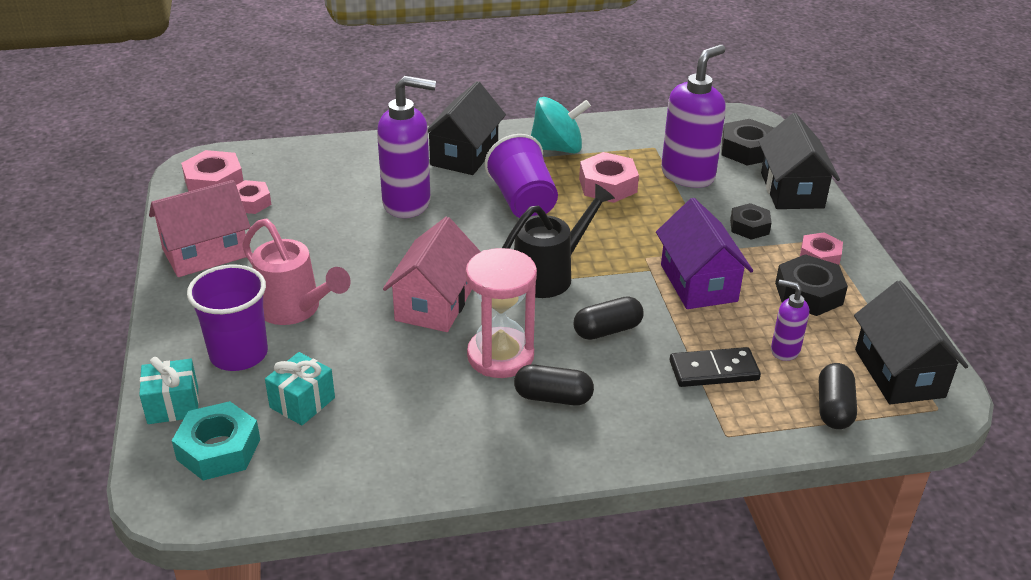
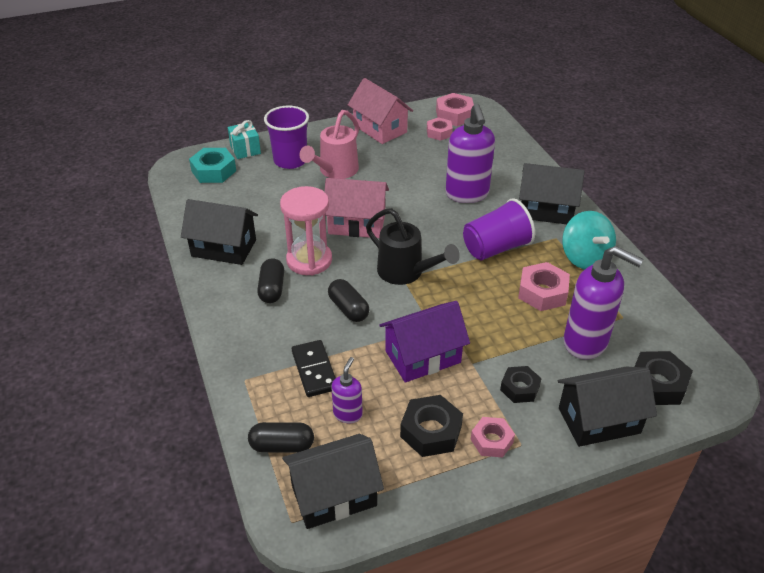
camera: 80 degrees right, 5 degrees up
(302, 402) = (253, 190): turquoise gift -> none
(443, 444) = (224, 248): none -> black house

